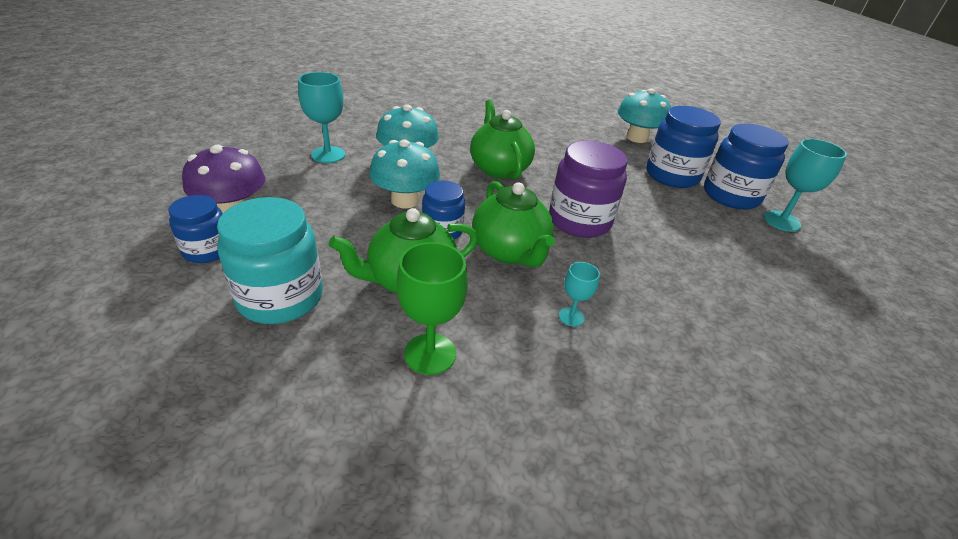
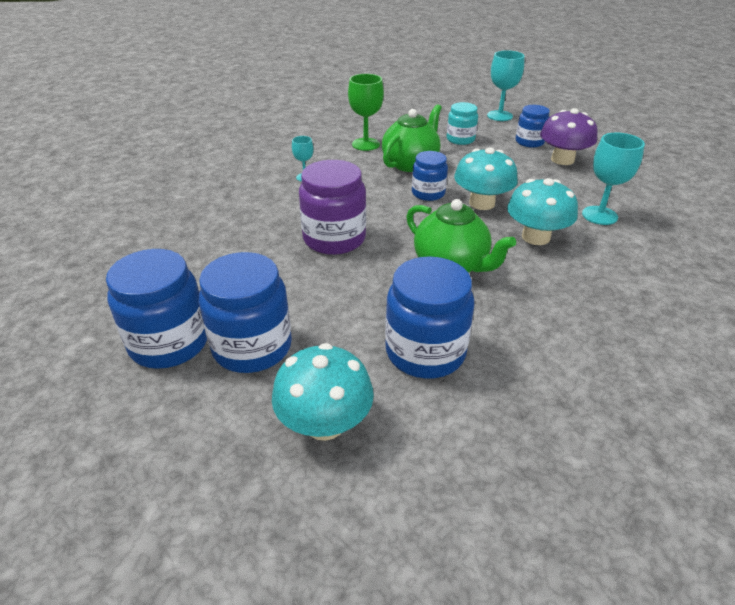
camera: 155 degrees right, 0 degrees up
(280, 297) = (460, 139): turquoise jar -> turquoise jar, size x0.60
(510, 251) = (369, 197): green teapot -> none
(564, 140) = (425, 352): none -> blue jar
(781, 221) = (111, 325): turquoise goblet -> turquoise goblet (499, 116)

